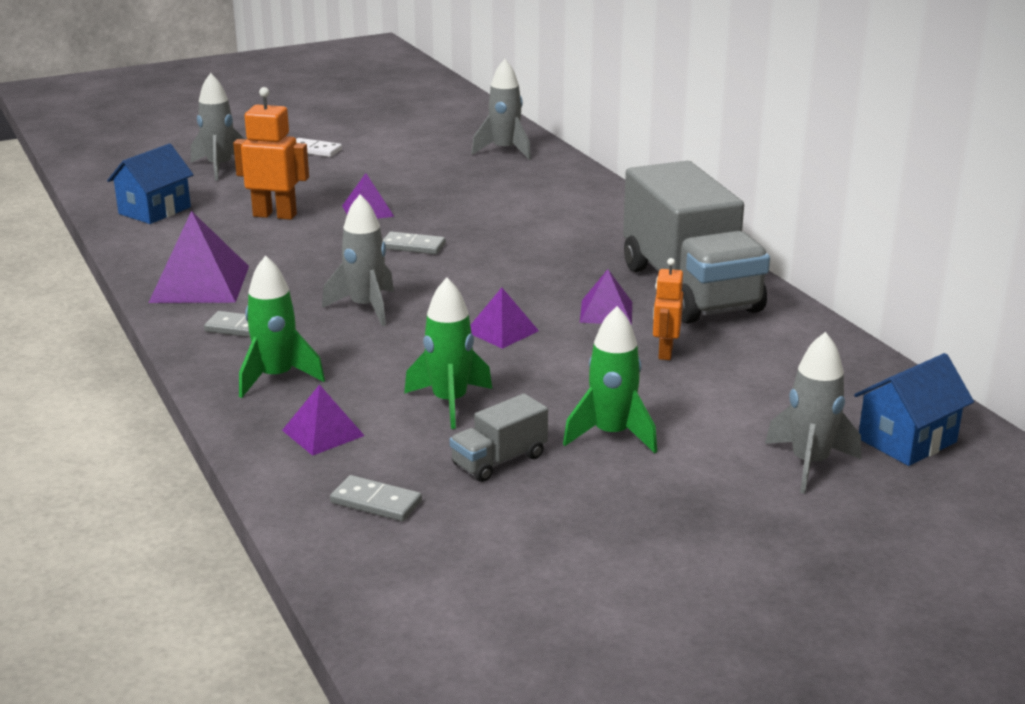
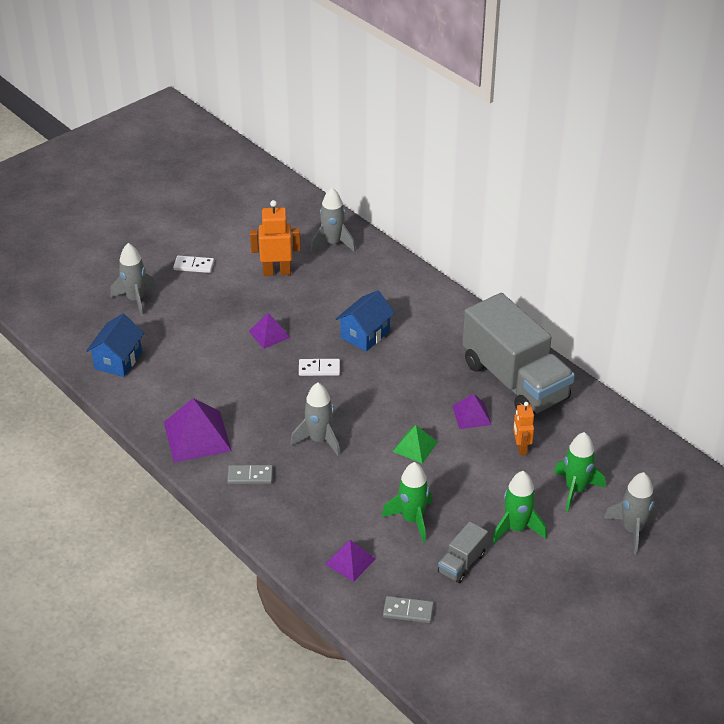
camera: 15 degrees left, 15 degrees up
(275, 215) = (207, 350): orange robot -> orange robot (277, 272)
(276, 378) = (297, 518): green rocket -> green rocket (575, 490)
(413, 246) = (319, 369): grey domino -> white domino
(502, 331) = (415, 446): purple pyramid -> green pyramid
(907, 440) = (679, 499): blue house -> blue house (365, 334)

